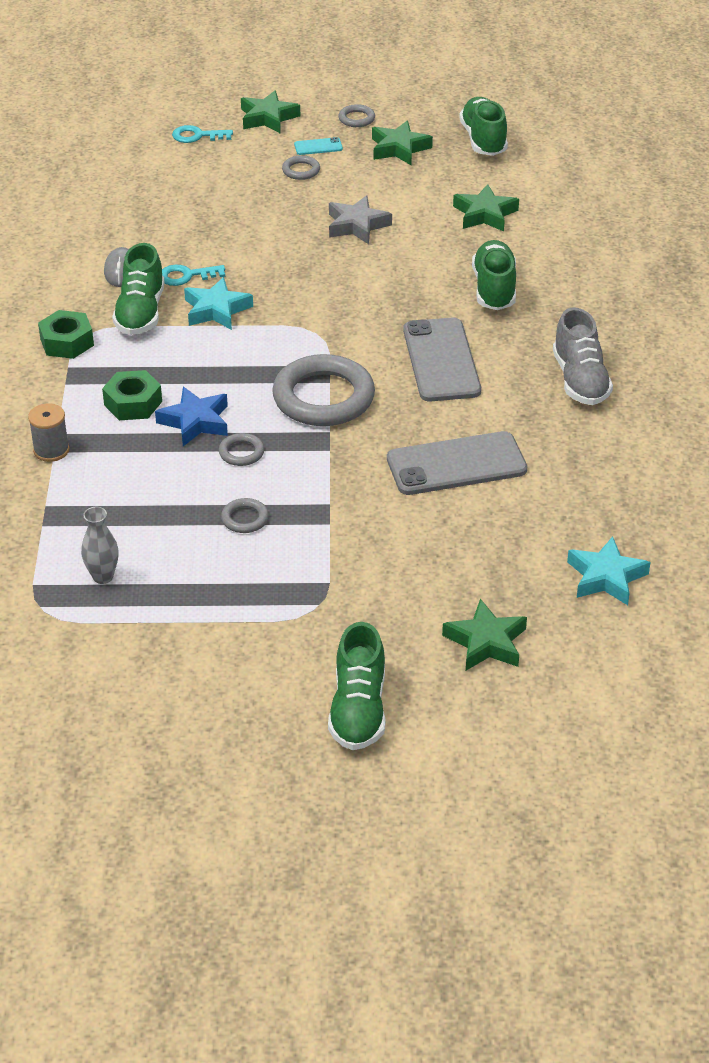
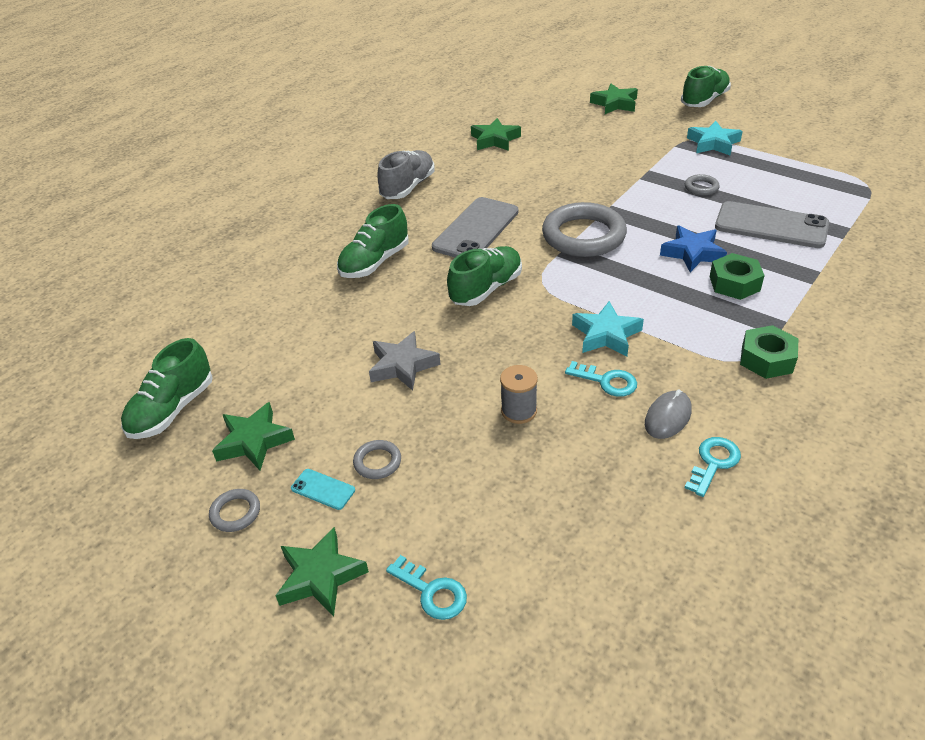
camera: 140 degrees left, 0 degrees up
(51, 450) = (822, 272): grey spool -> grey spool (519, 411)
(70, 255) = (713, 463): none -> turquoise key
(103, 576) = (817, 188): grey vase -> none
(140, 313) = (678, 360): green shoe -> green shoe (486, 289)
(241, 452) = (673, 222): grey ring -> none
(456, 464) = (540, 172): grey phone -> grey phone (771, 226)
(485, 214) = (290, 327): green star -> green star (495, 140)
(606, 577) = (525, 107): turquoise star -> turquoise star (713, 143)

